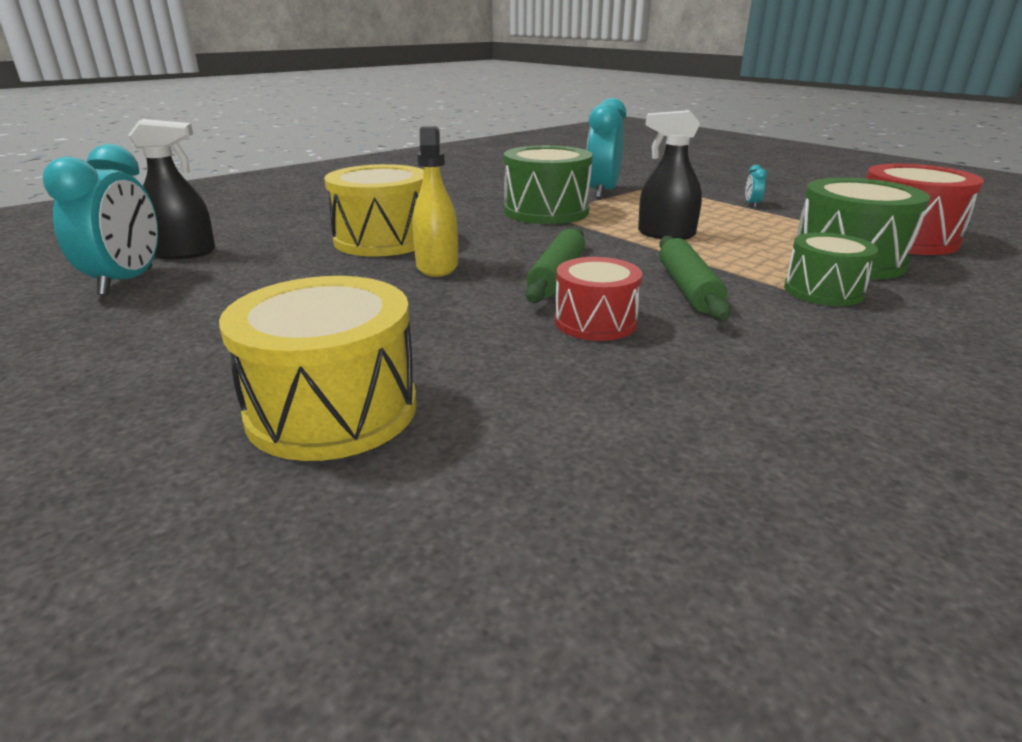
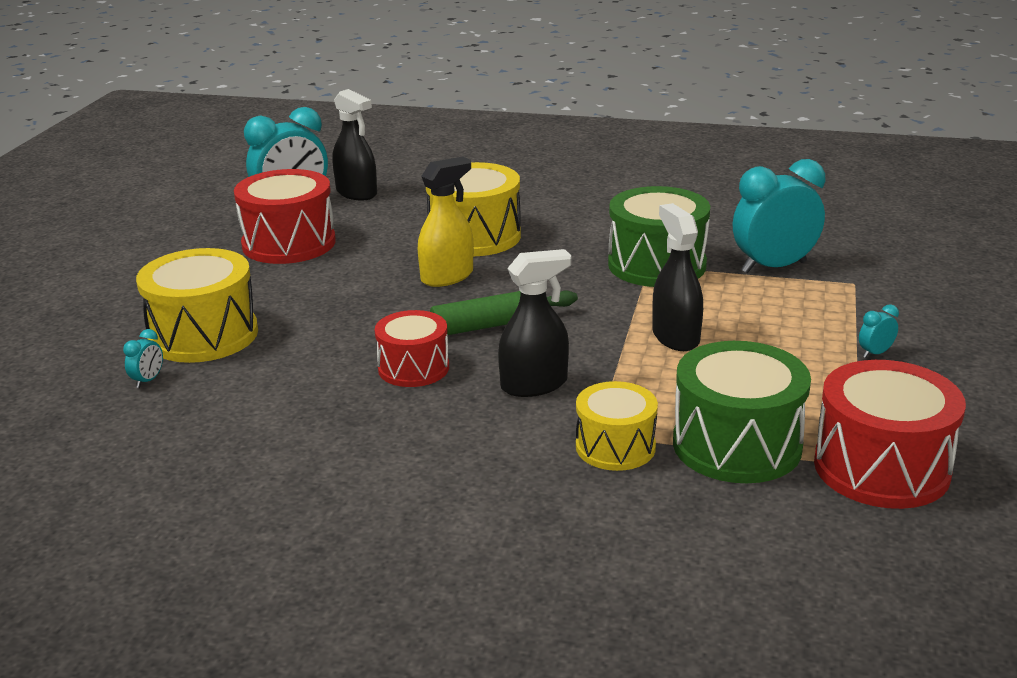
camera: 55 degrees right, 0 degrees up
(211, 305) = (289, 243): none -> red drum
(392, 487) = (148, 380): none -> turquoise clock
(688, 288) = (534, 385): green rolling pin -> black spray bottle
(823, 291) = (615, 447): green drum -> yellow drum

